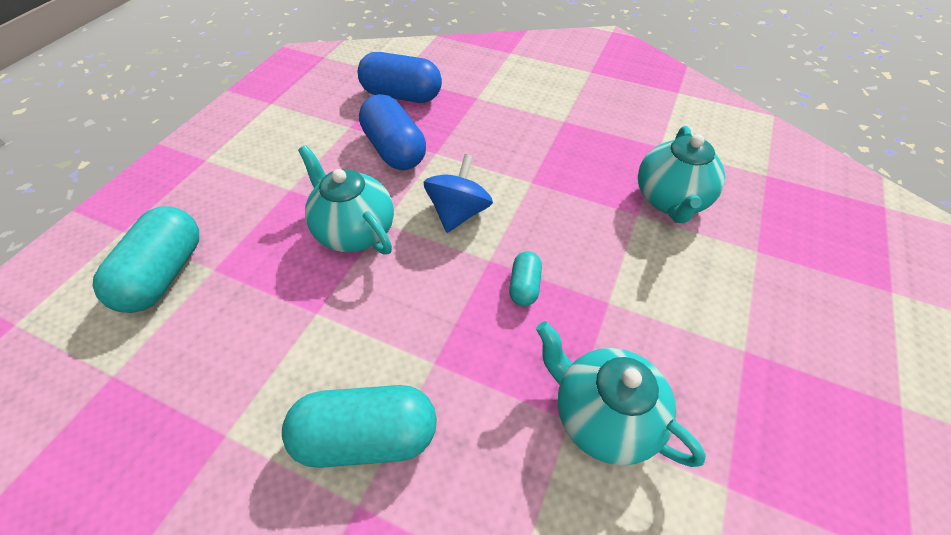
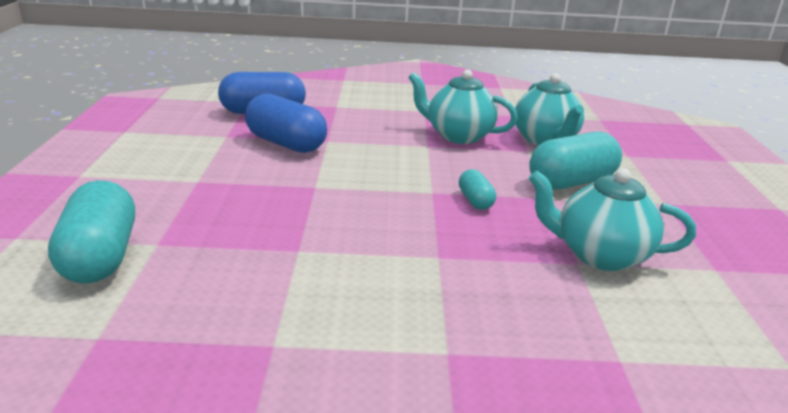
camera: 25 degrees left, 25 degrees down
(354, 231) = (291, 196): turquoise teapot -> turquoise teapot (458, 136)
(367, 436) = (418, 311): turquoise capsule -> turquoise capsule (571, 182)
(458, 213) = (380, 171): blue spinning top -> none

